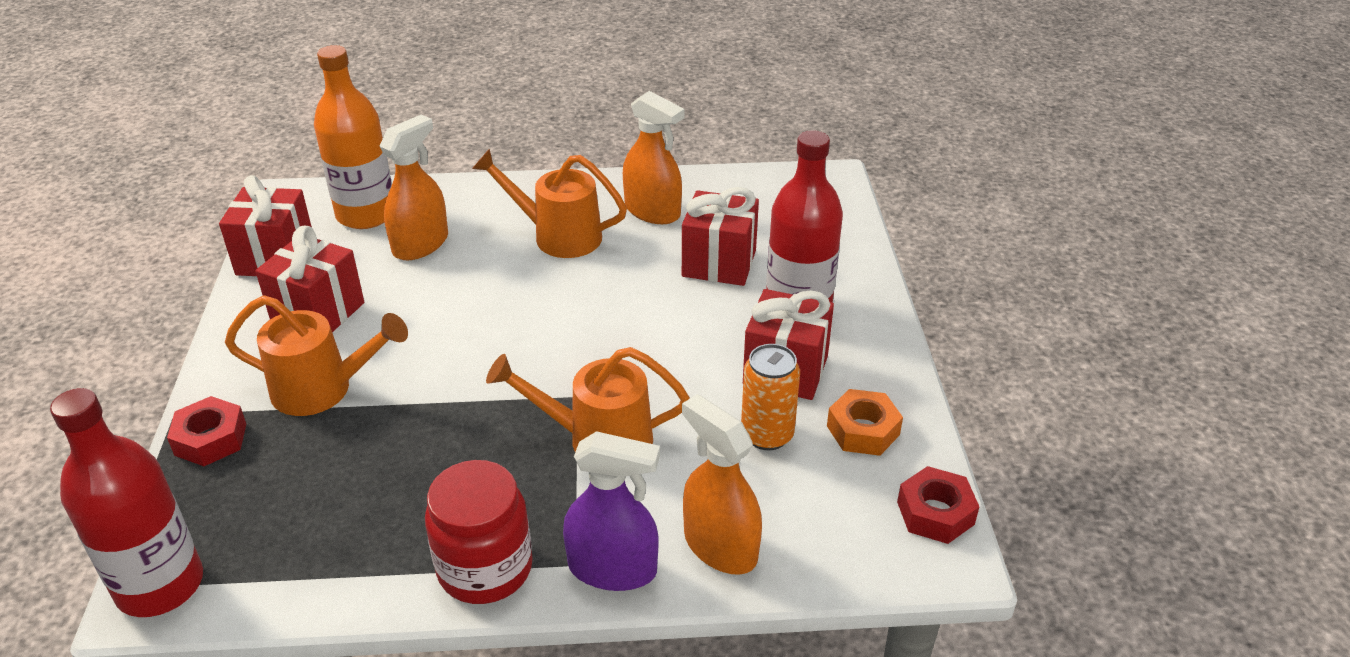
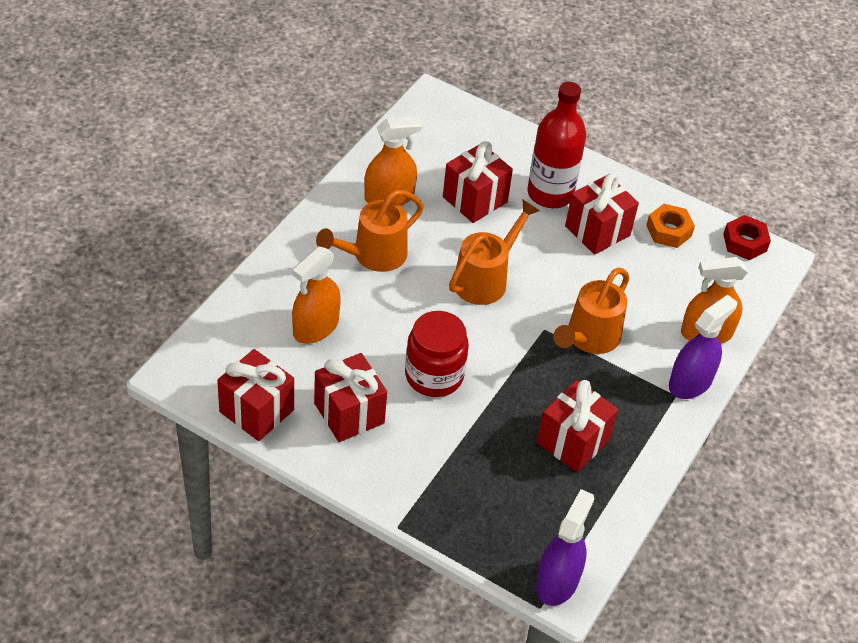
camera: 60 degrees left, 10 degrees up
(160, 585) = (557, 581): red bottle -> purple spray bottle
(210, 439) = (440, 516): red nut -> none
(323, 390) = (437, 442): orange watering can -> orange watering can (485, 279)
(366, 214) = (247, 340): orange bottle -> none
(410, 499) = (573, 441): none -> red gift
(421, 244) = (315, 327): orange spray bottle -> orange spray bottle turned 120 degrees counterclockwise
(485, 568) = (651, 433): red jar -> red jar (434, 375)
(767, 435) = (642, 269): orange can -> none

